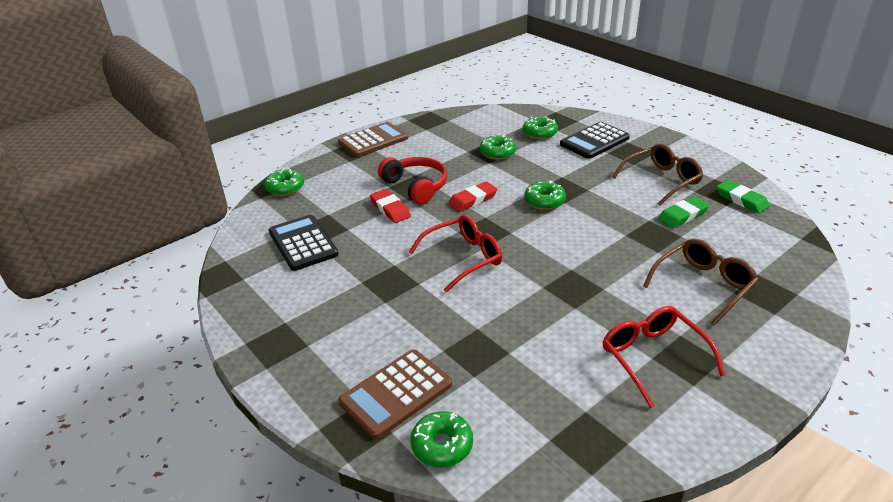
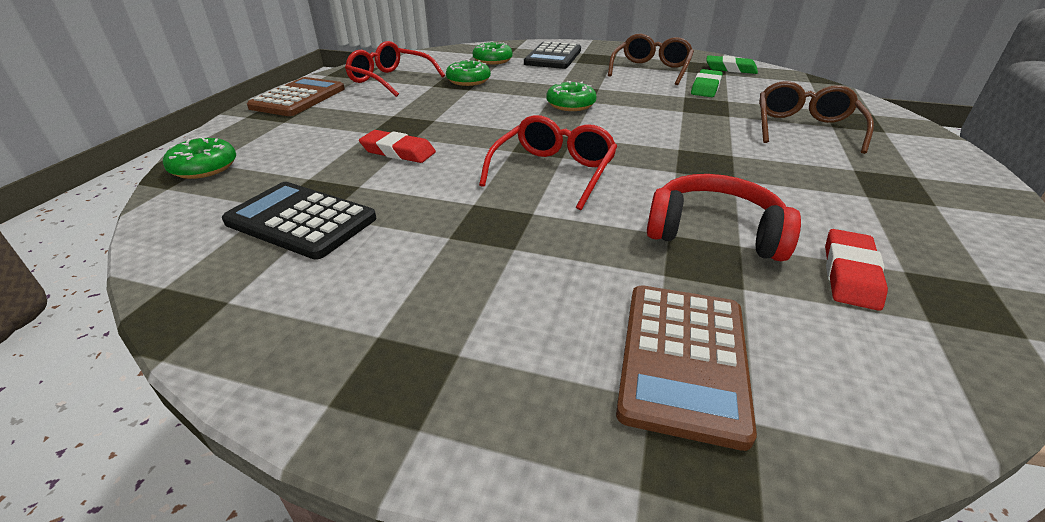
camera: 35 degrees left, 0 degrees up
(416, 186) = (407, 124): red headphones -> red headphones (714, 232)
(442, 445) = (843, 400): green donut -> none
(472, 200) = (492, 120): red eraser -> red eraser (850, 274)
(652, 357) = (867, 195): red glasses -> red glasses (390, 80)

